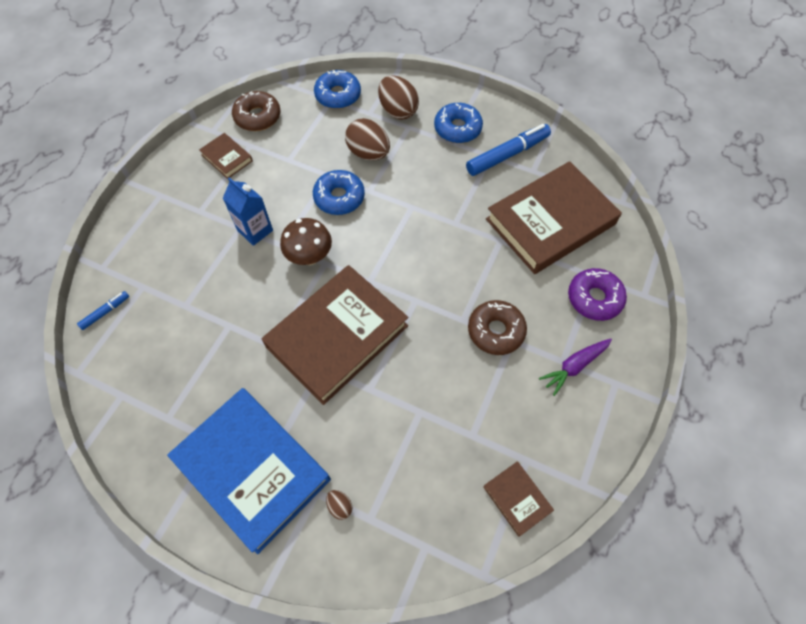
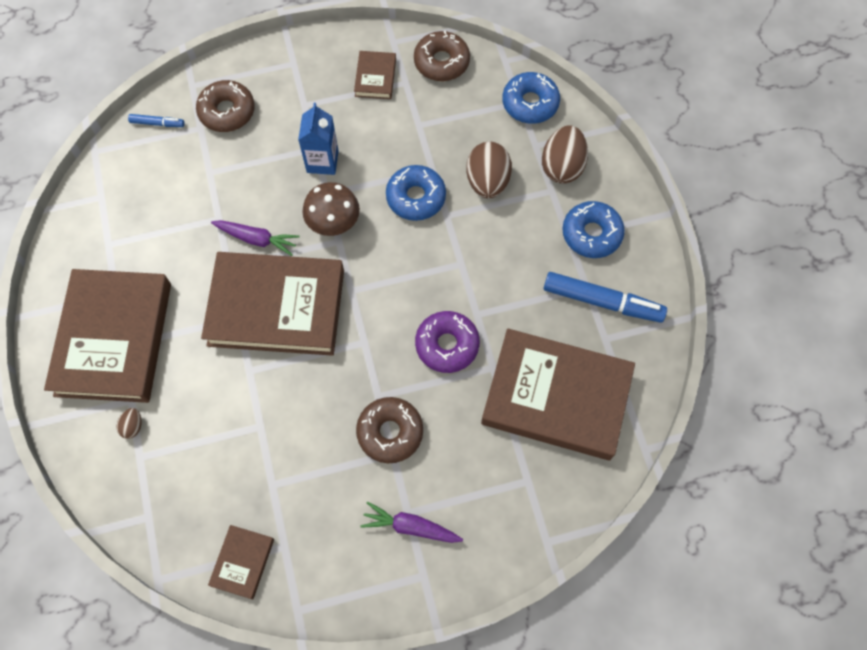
camera: 50 degrees right, 5 degrees up
(150, 260) = (227, 111): none -> brown donut
(252, 469) = (114, 339): blue book -> brown book
(271, 312) = (257, 239): none -> purple carrot
(594, 298) = (501, 497): purple donut -> purple donut (447, 345)

